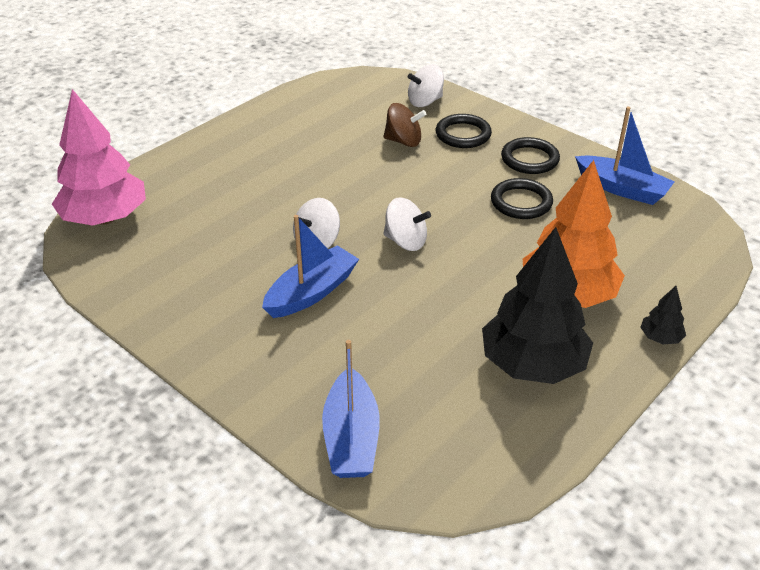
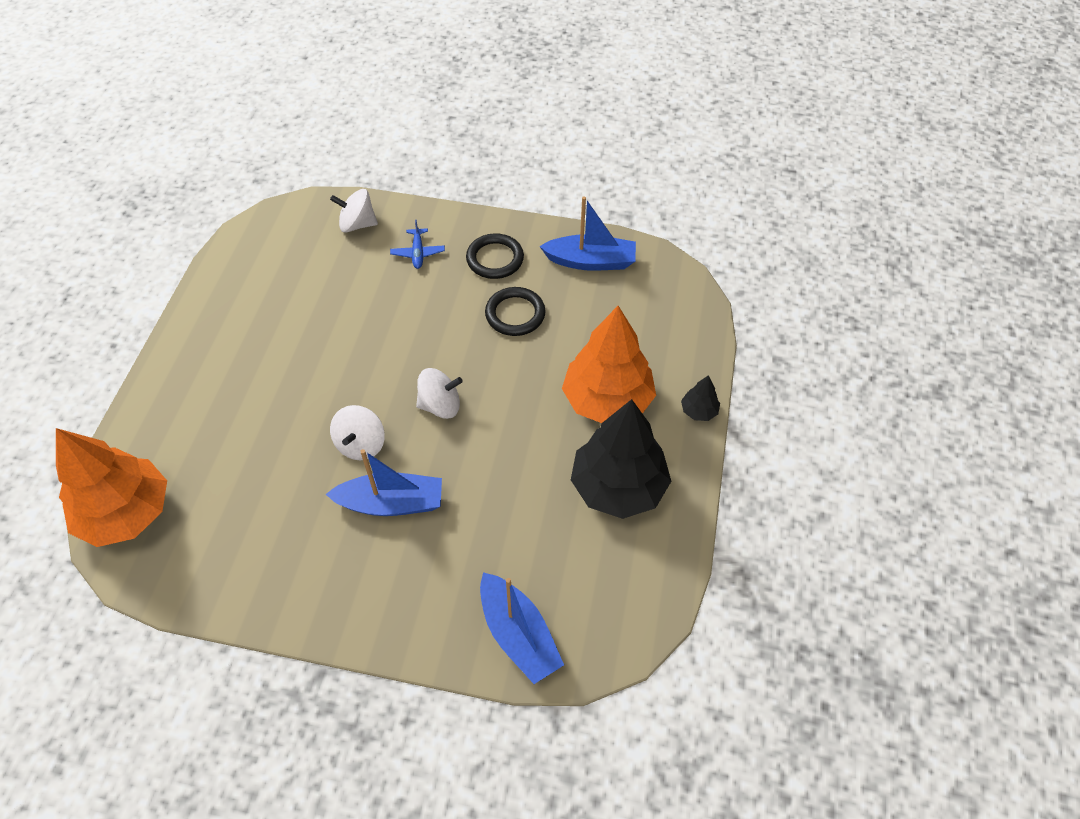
camera: 30 degrees left, 15 degrees up
(105, 218) = (126, 513): pink tree -> orange tree
(311, 292) = (391, 503): blue boat -> blue boat turned 75 degrees clockwise
(403, 141) = (367, 284): brown spinning top -> none
(425, 101) = (357, 224): white spinning top -> white spinning top turned 60 degrees clockwise
(463, 134) = (418, 253): black ring -> blue plane

